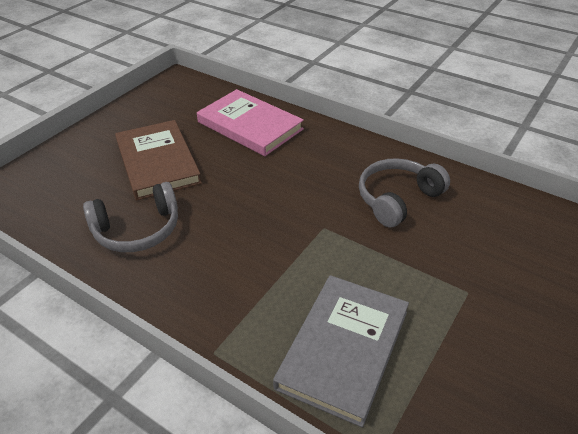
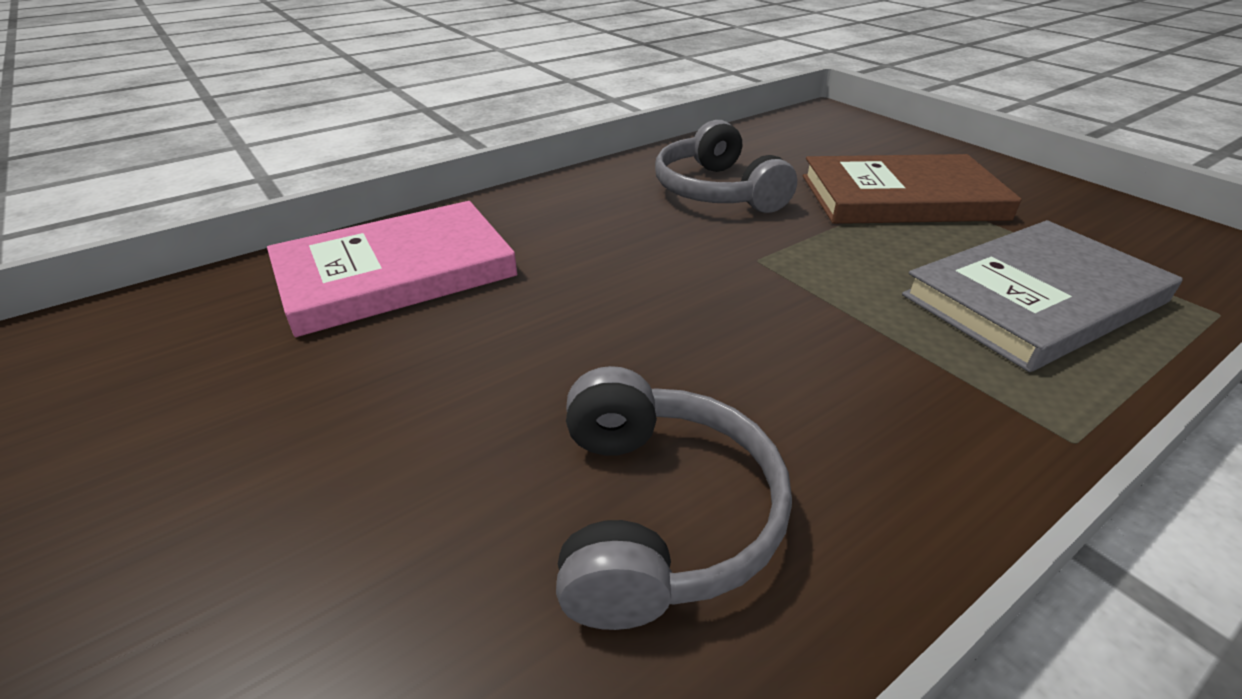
camera: 70 degrees left, 5 degrees down
(157, 162) = (395, 433): brown book -> brown book (901, 197)
(343, 349) = (1033, 299): grey book -> grey book turned 75 degrees counterclockwise

